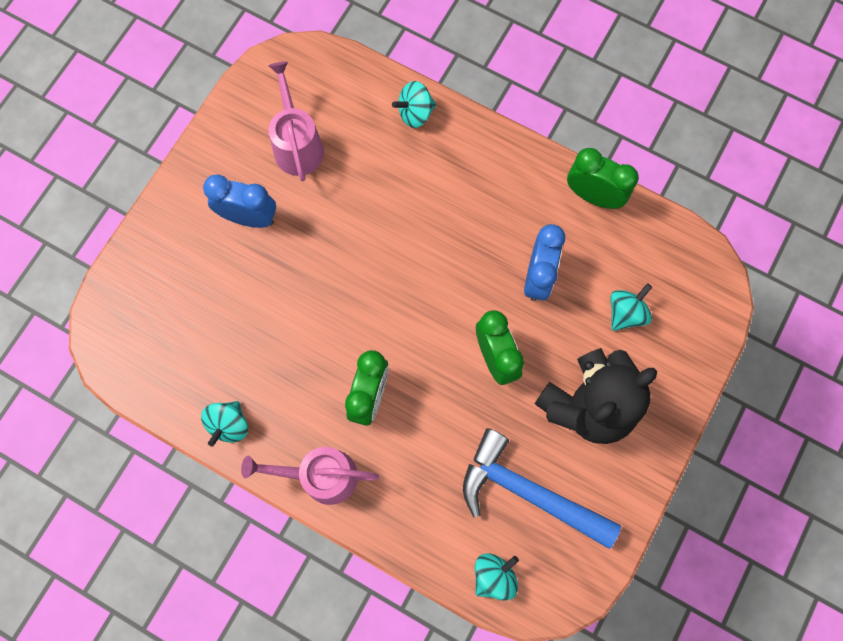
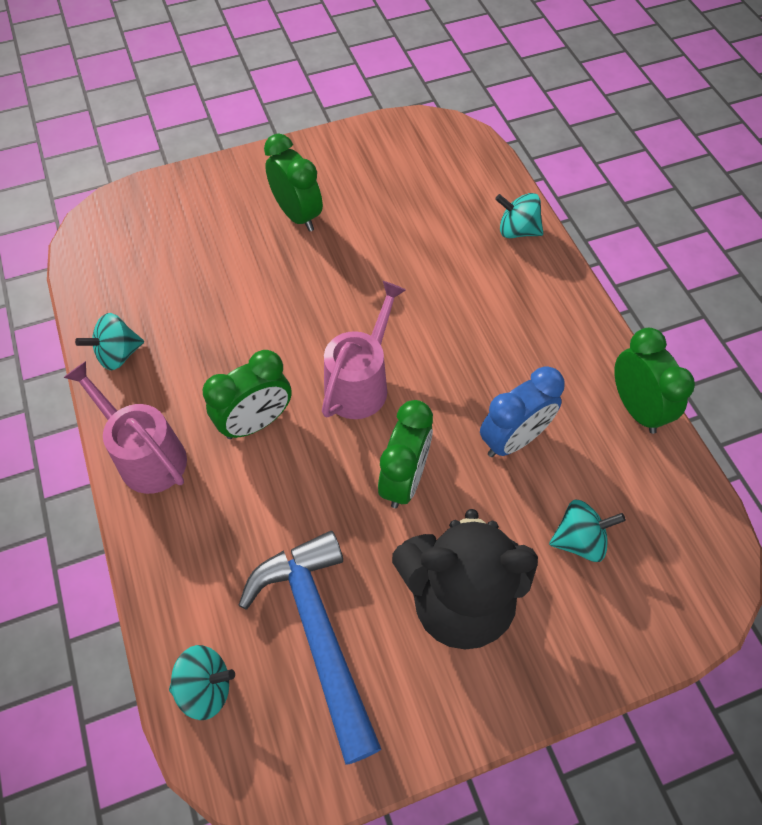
camera: 40 degrees right, 15 degrees down
(249, 217) = (297, 215): blue clock -> green clock
(297, 144) = (390, 190): pink watering can -> pink watering can (361, 383)

